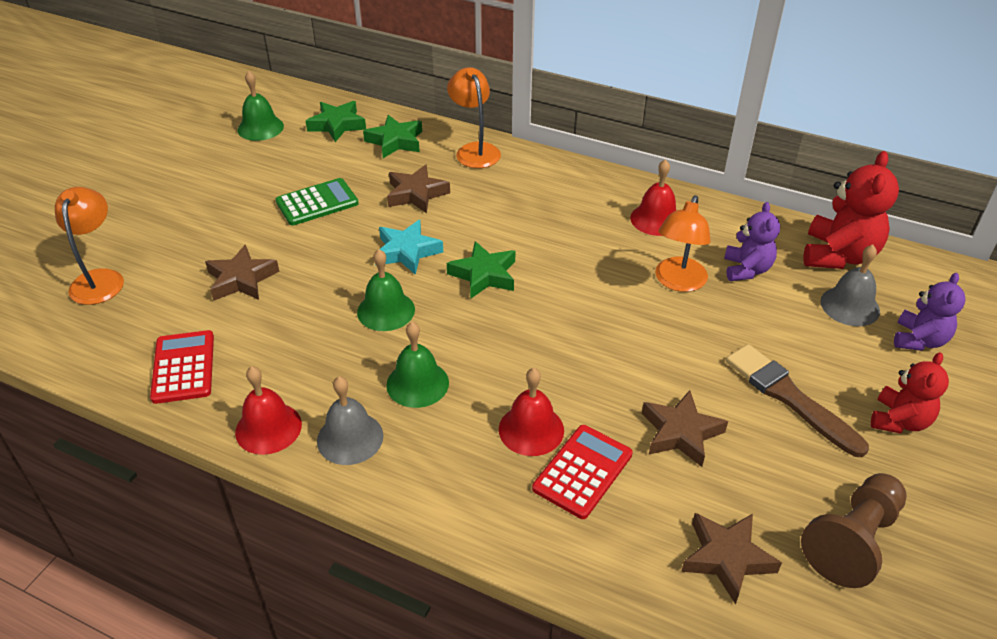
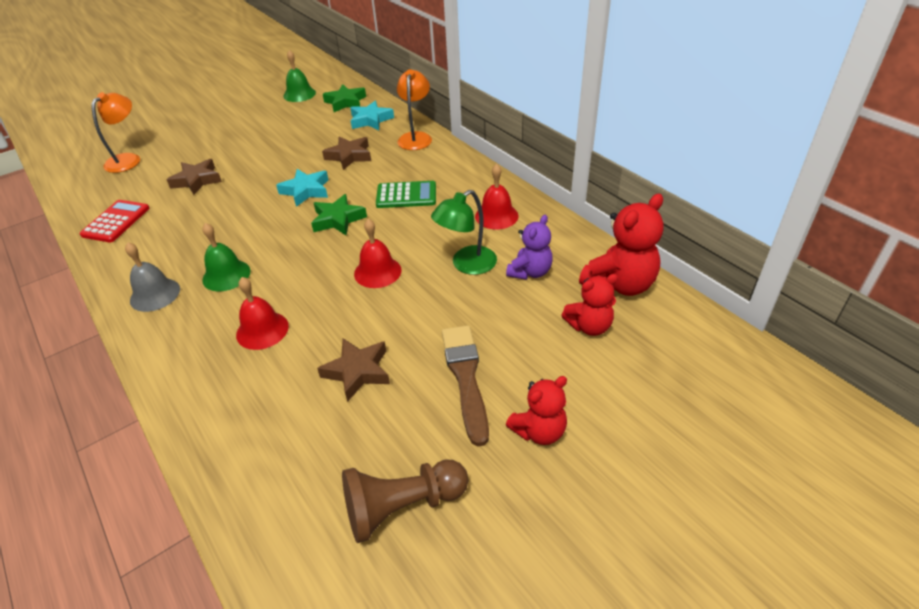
camera: 30 degrees right, 0 degrees up
(268, 428) = (120, 272): red bell -> red bell (377, 272)
(317, 203) = (285, 146): green calculator -> green calculator (406, 195)
(386, 310) = (255, 223): green bell -> none
(395, 141) = (370, 120): green star -> turquoise star
(583, 471) = (265, 371): red calculator -> none
(678, 282) = (466, 265): orange lamp -> green lamp
(727, 558) = (296, 475): brown star -> none
(850, 306) = (589, 326): grey bell -> red teddy bear
(919, 340) = (624, 374): purple teddy bear -> none

